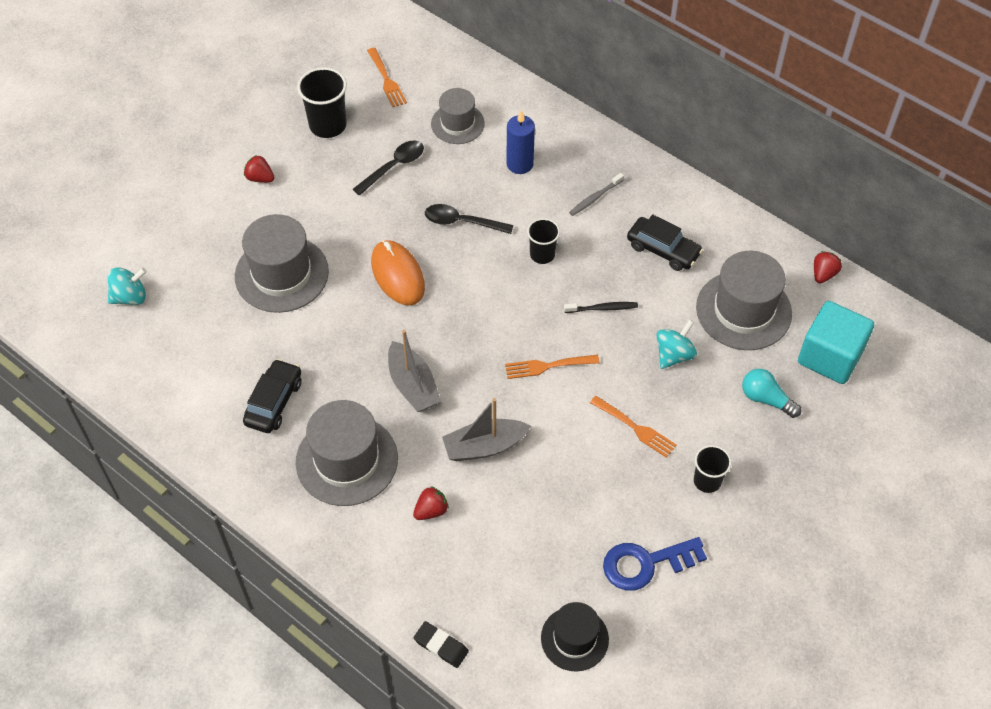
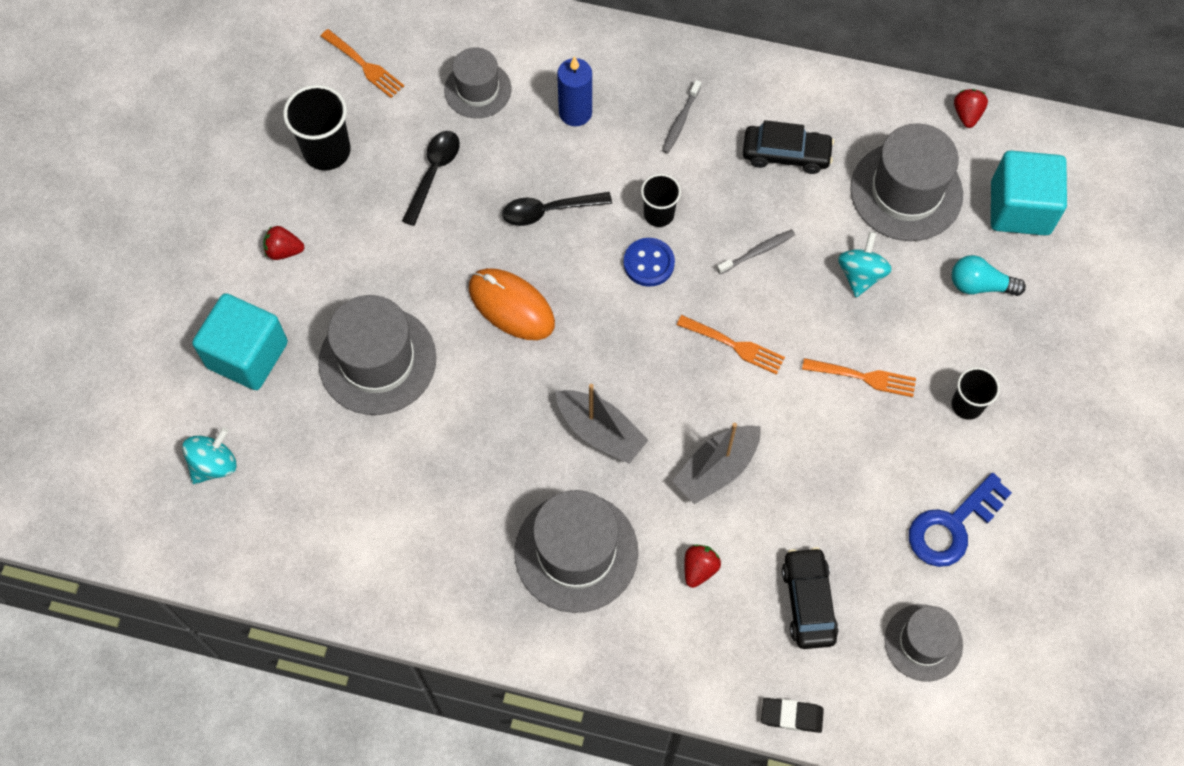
camera: 25 degrees left, 10 degrees up
(195, 235) = (247, 355): none -> turquoise cube
(274, 402) = (456, 520): black car -> black car (808, 602)
(515, 285) = (648, 263): none -> blue button
(547, 366) = (734, 345): orange fork -> orange fork turned 120 degrees counterclockwise
(574, 638) = (923, 642): black hat -> grey hat
(602, 308) = (757, 252): black toothbrush -> grey toothbrush

